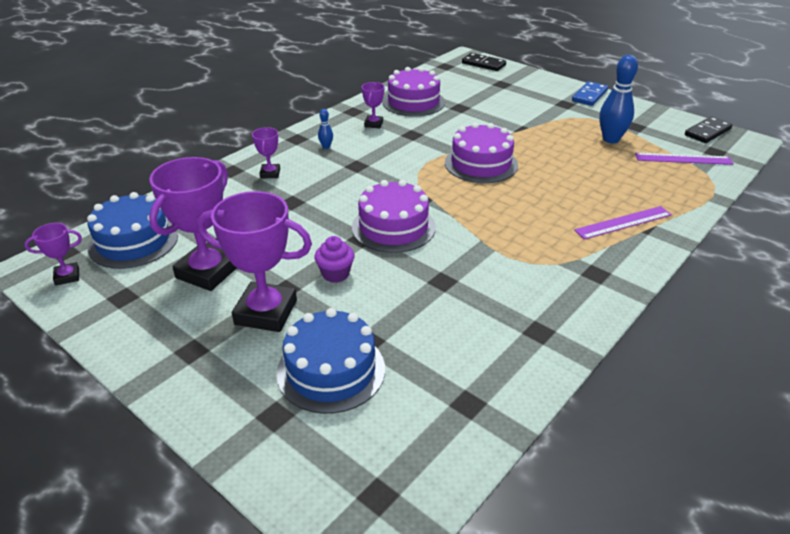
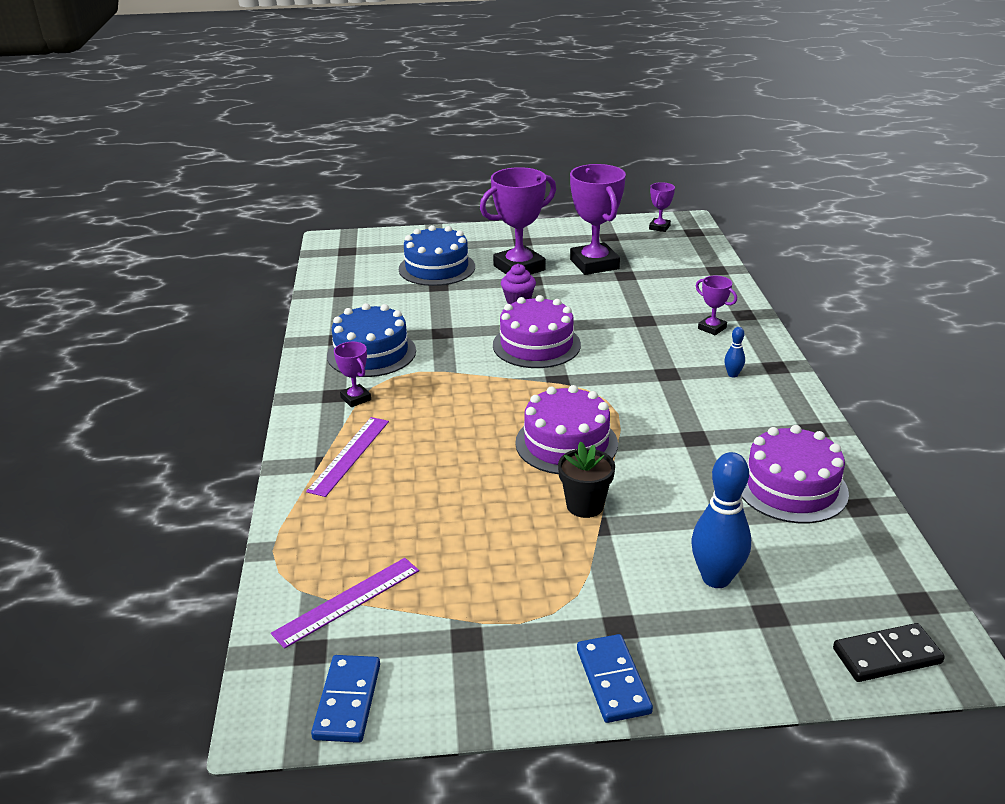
camera: 135 degrees right, 5 degrees down
(133, 241) = (674, 252): blue cake -> blue cake (371, 353)
(373, 124) = (756, 426): purple trophy -> purple trophy (356, 398)
(517, 138) = (585, 505): none -> black flower pot
(611, 139) = (473, 580): blue bowling pin -> blue bowling pin (716, 578)
(707, 132) = (347, 701): black domino -> blue domino

